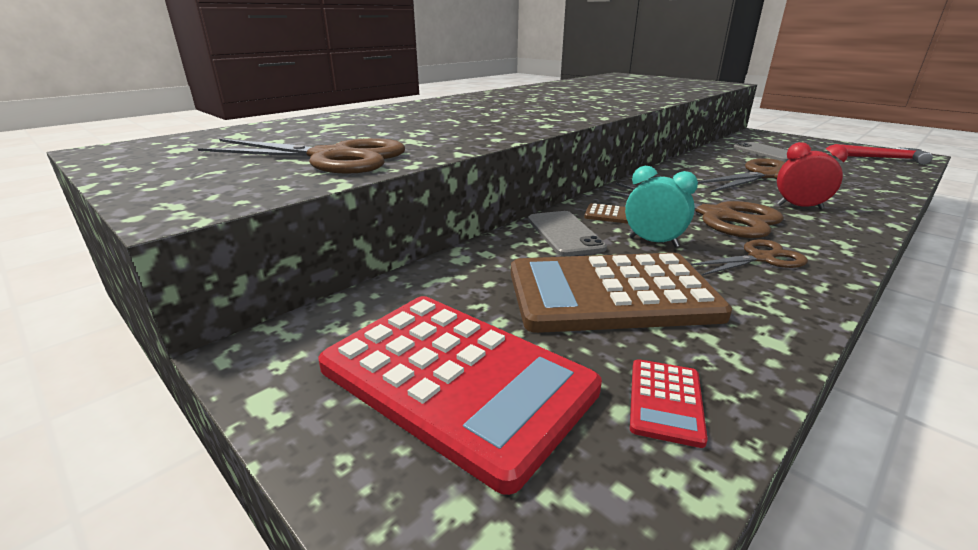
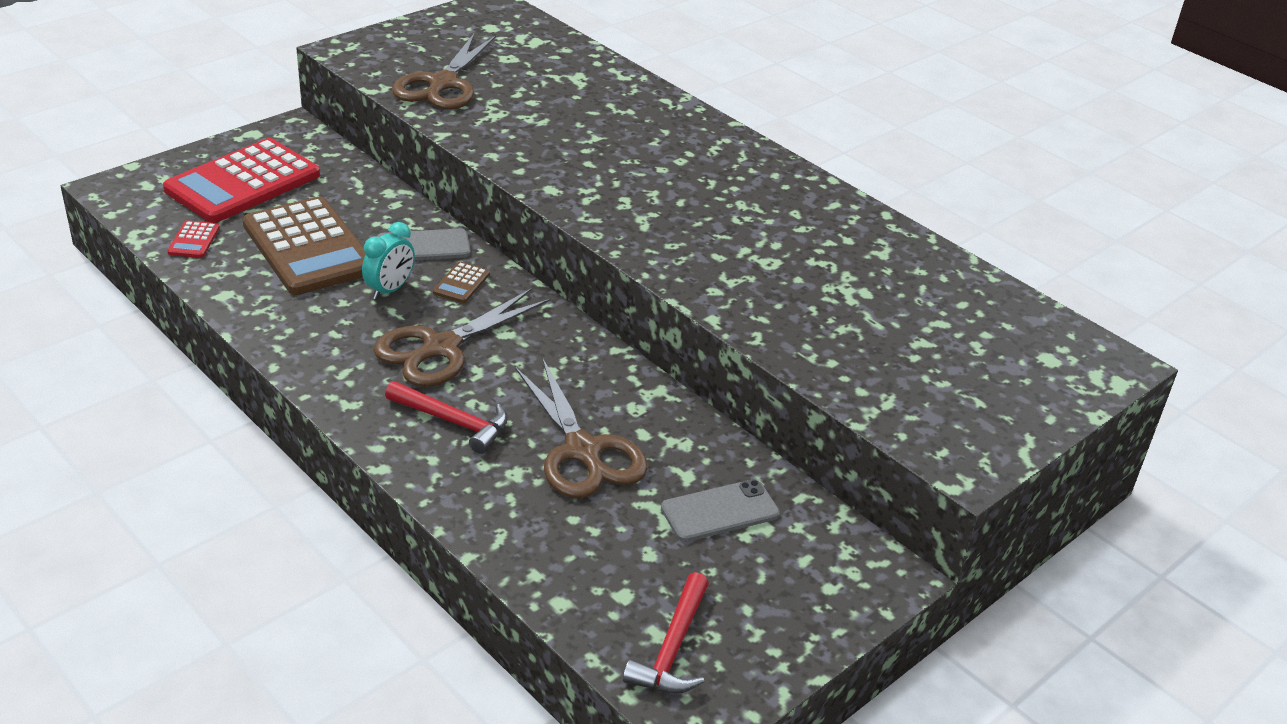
camera: 90 degrees right, 10 degrees up
(611, 294) = (308, 247): brown calculator -> brown calculator turned 150 degrees clockwise
(665, 401) = (194, 240): red calculator -> red calculator turned 105 degrees counterclockwise
(760, 258) = (336, 337): brown scissors -> none
(799, 207) = (453, 422): red clock -> red hammer

